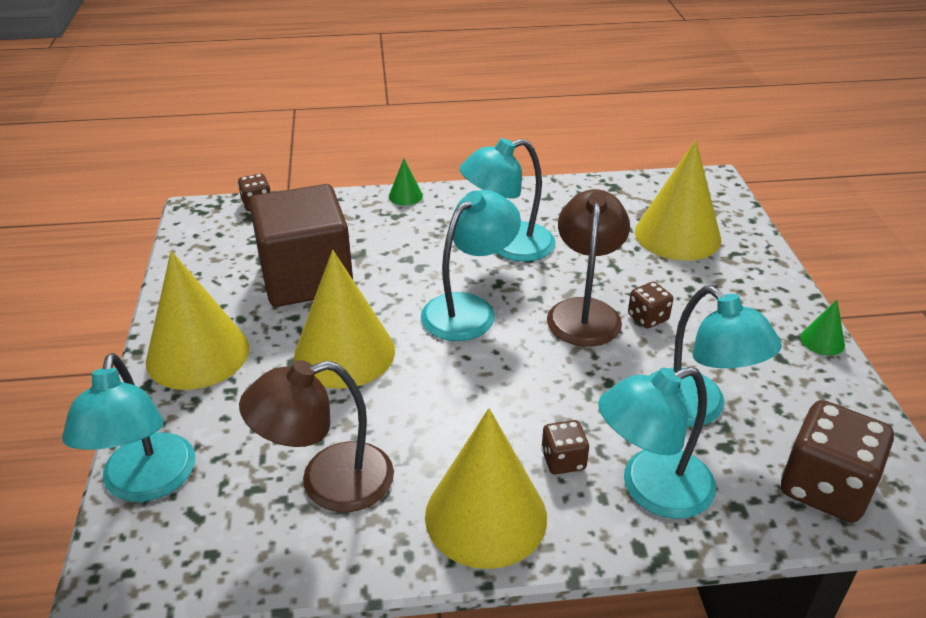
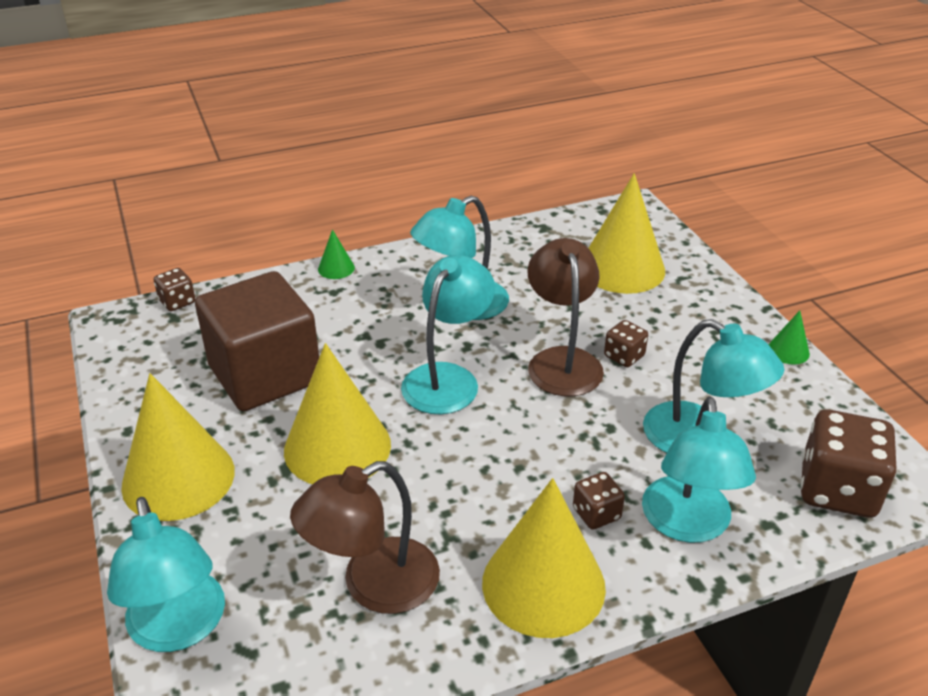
camera: 15 degrees left, 0 degrees up
(651, 489) = (687, 525): turquoise lamp -> turquoise lamp turned 45 degrees counterclockwise

